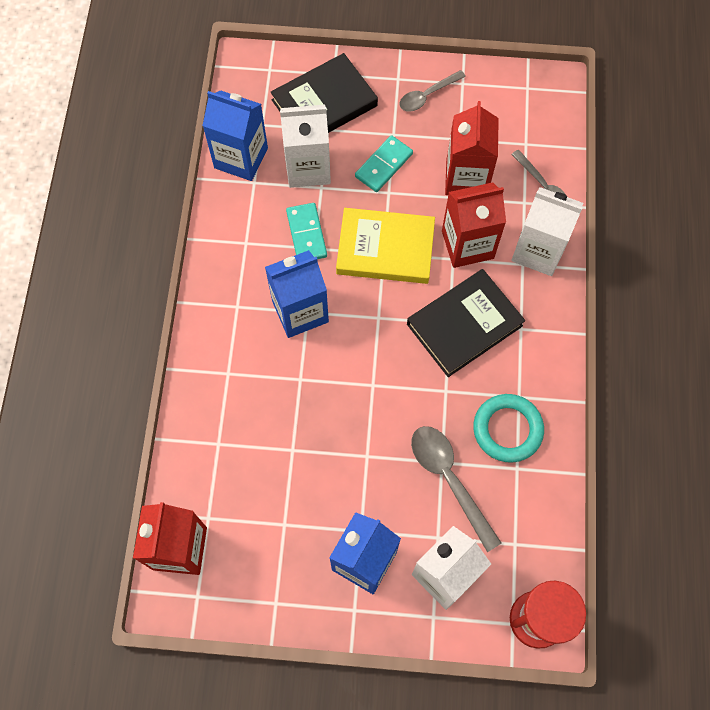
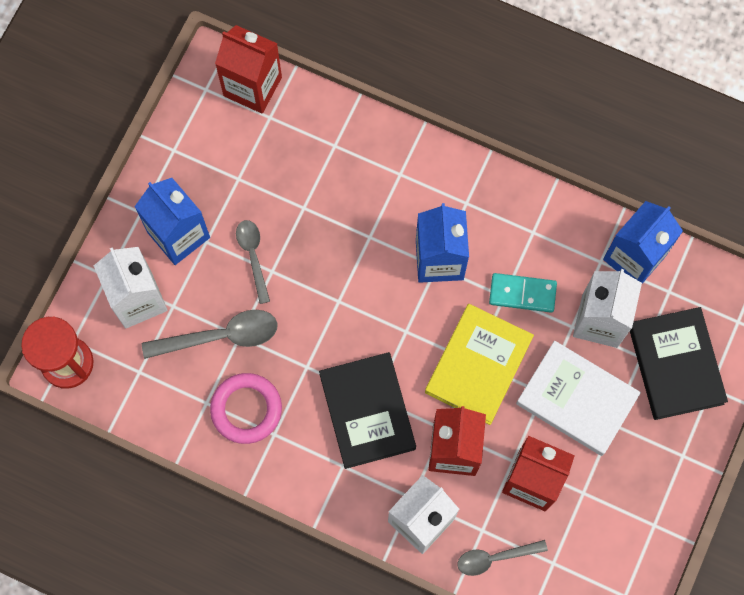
camera: 110 degrees right, 5 degrees up
(384, 165) = (577, 399): turquoise domino -> white book
(427, 95) = (650, 479): grey spoon -> grey spoon (253, 256)
(507, 429) = (246, 409): turquoise ring -> pink ring

